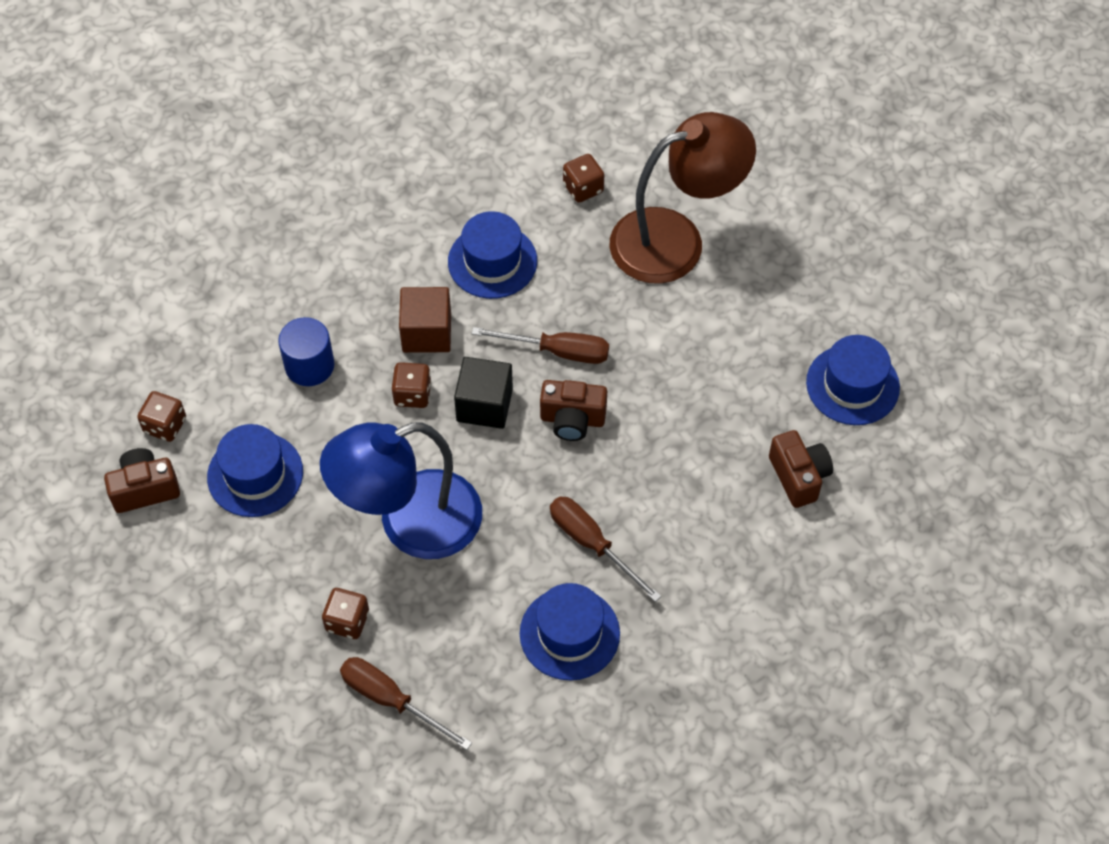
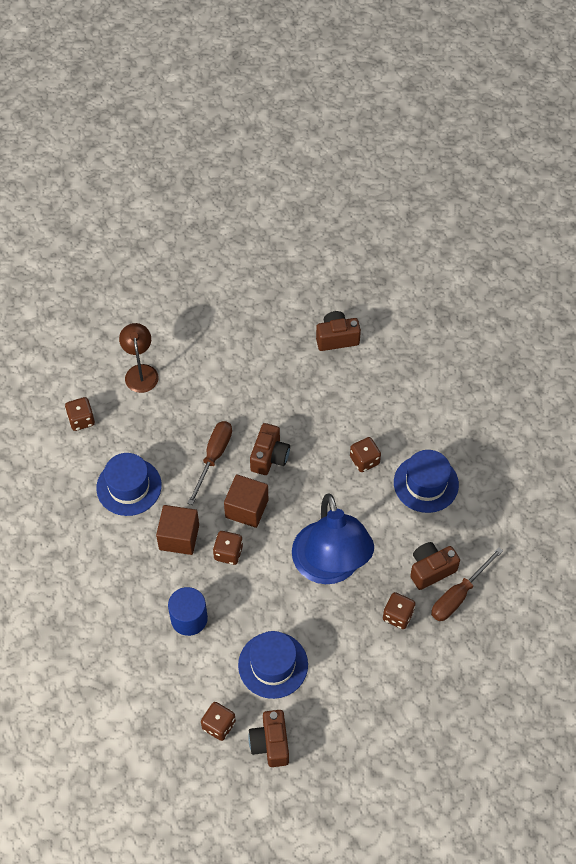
camera: 80 degrees left, 0 degrees up
(426, 657) = (431, 570): none -> brown camera
(484, 405) = (246, 508): black cube -> brown cube
(592, 544) = (364, 460): brown screwdriver -> brown dice
(675, 240) = (140, 372): brown lamp -> brown lamp, size x0.52
(852, 385) = (276, 296): blue hat -> none

